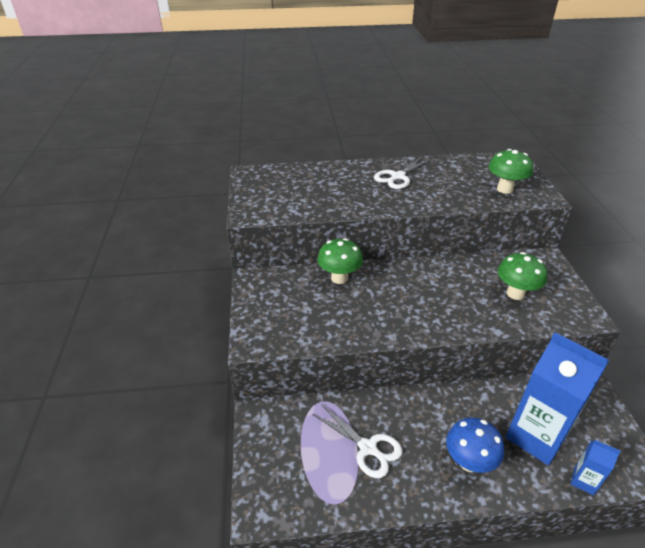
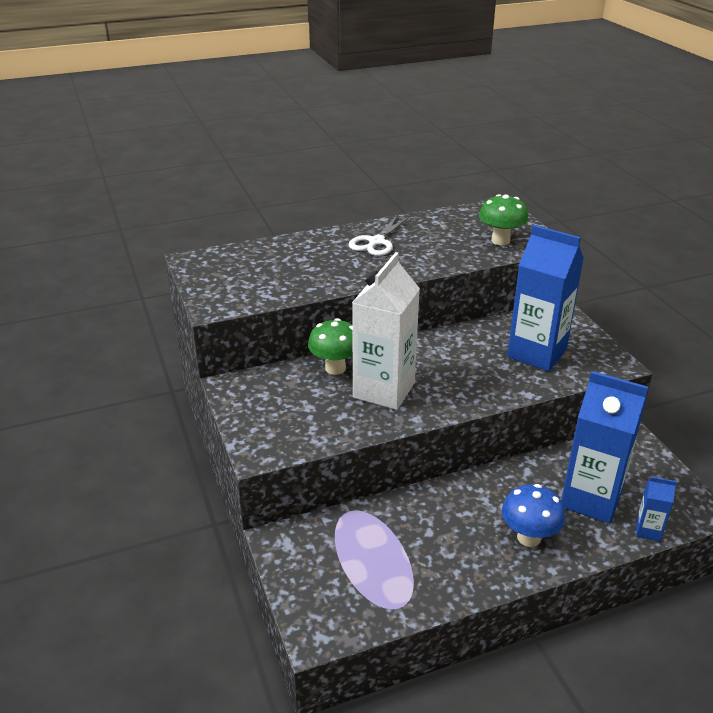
camera: 15 degrees left, 5 degrees down
(367, 448) = (416, 547): white scissors -> none
(372, 305) = (384, 390): none -> white carton
(515, 293) = (537, 353): green mushroom -> blue carton

